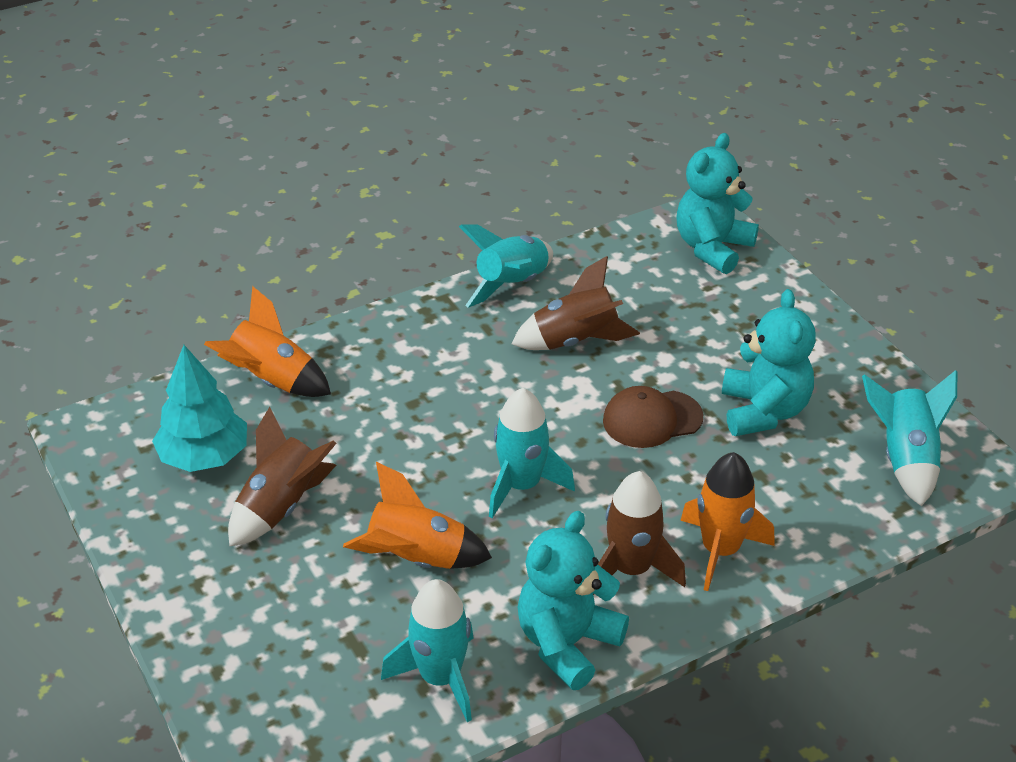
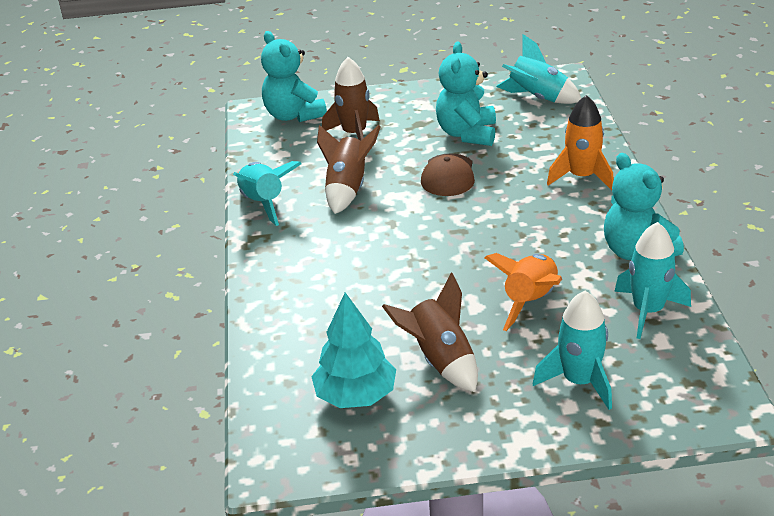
camera: 65 degrees left, 5 degrees down
(272, 381) = (286, 343): orange rocket -> none
(521, 486) = (481, 241): turquoise rocket -> turquoise rocket (579, 382)
(631, 569) = (582, 213): brown rocket -> brown rocket (354, 134)
(763, 411) = (467, 134): turquoise teddy bear -> turquoise teddy bear turned 105 degrees counterclockwise

